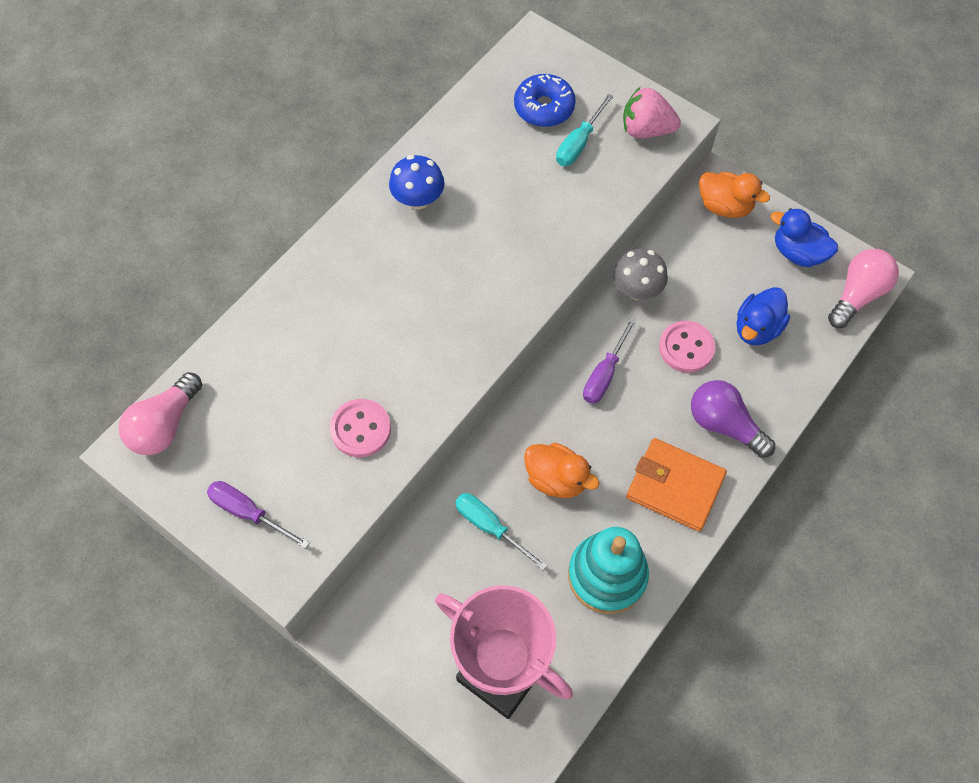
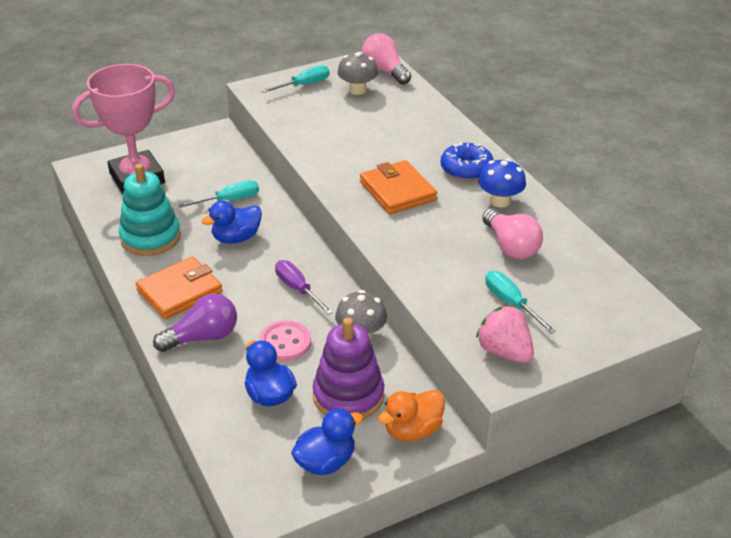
camera: 115 degrees right, 25 degrees down
(234, 437) = (357, 90): none -> grey mushroom
(248, 513) = (304, 85): purple screwdriver -> turquoise screwdriver
(360, 429) = (324, 132): pink button -> none
(449, 299) = (397, 191): none -> orange wallet
(544, 107) = (565, 296): blue donut -> blue donut (466, 169)
(556, 479) = (236, 238): orange duck -> blue duck
(646, 130) = (504, 352): pink strawberry -> pink strawberry turned 75 degrees counterclockwise
(718, 267) = (348, 396): none -> purple stacking toy
(857, 295) = (249, 485): pink light bulb -> pink light bulb (510, 246)

